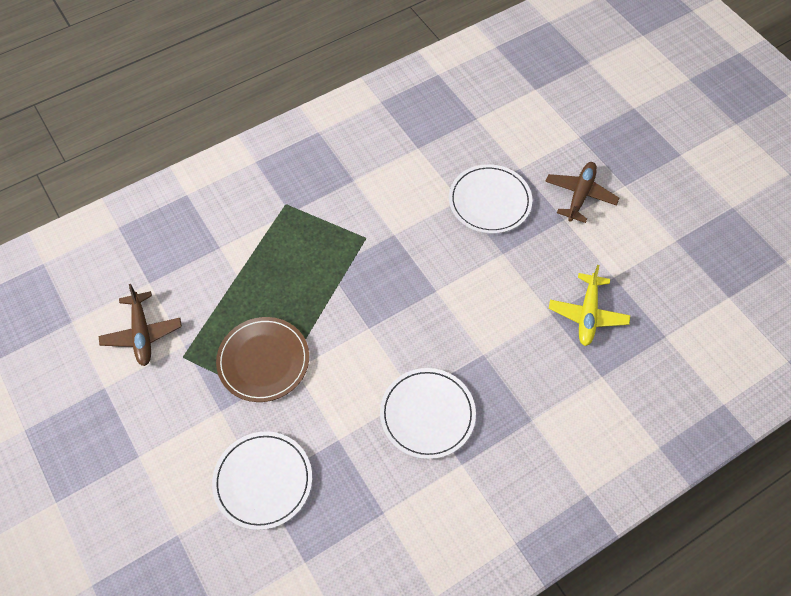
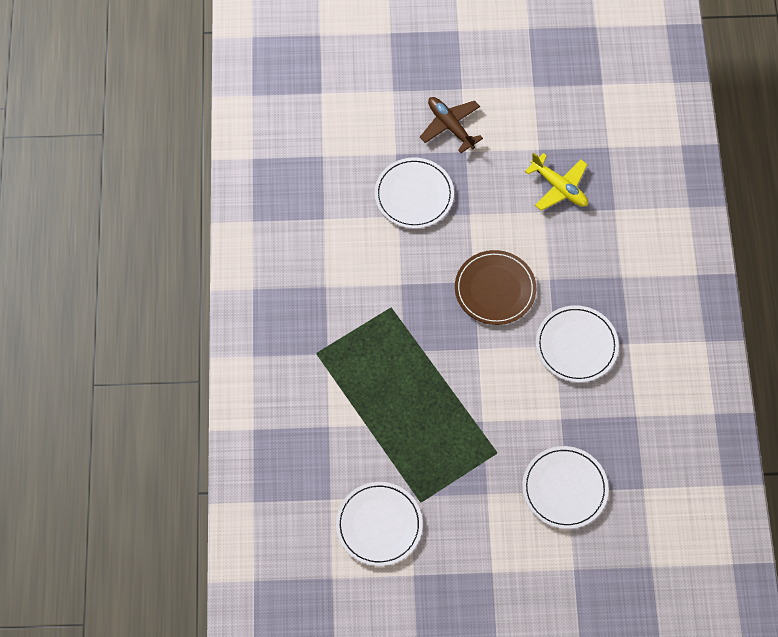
camera: 60 degrees left, 5 degrees up
(142, 333) = (379, 525): brown plane -> white plate
(263, 361) = (461, 441): brown plate -> brown plate (495, 289)

